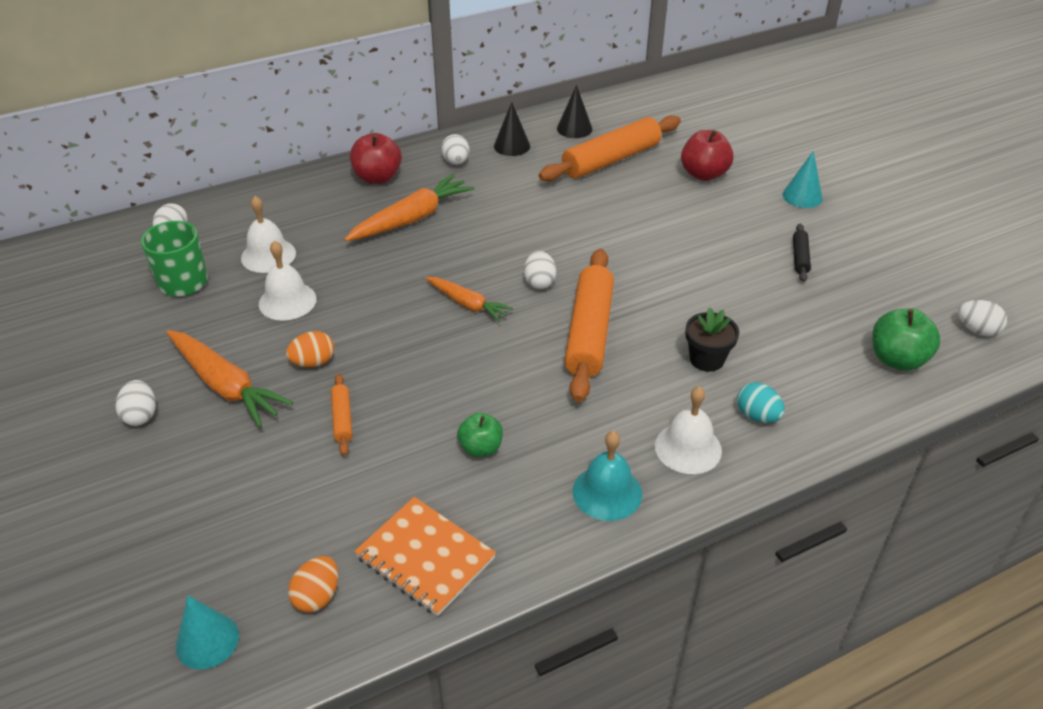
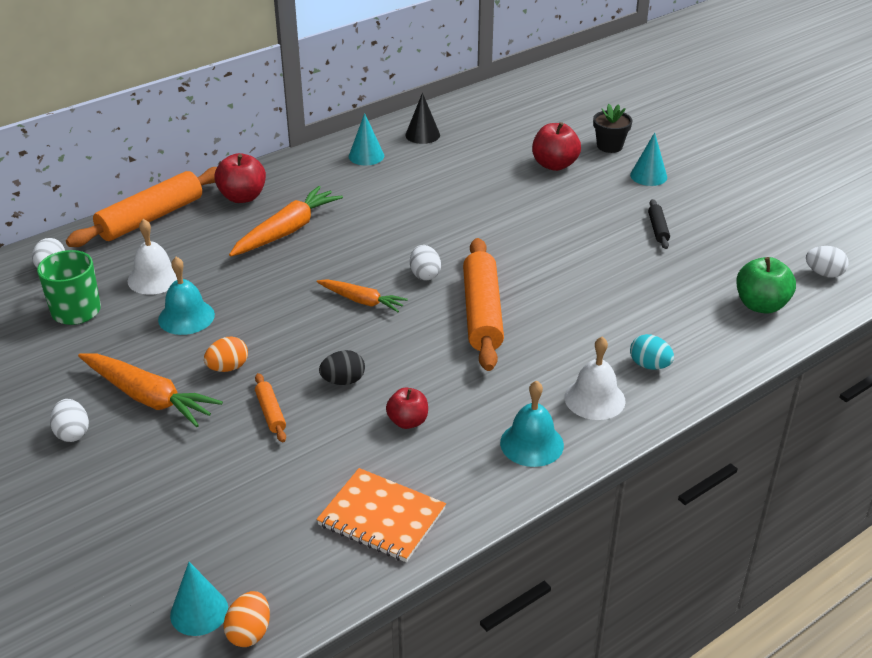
camera: 10 degrees left, 5 degrees down
(287, 301) = (186, 317): white bell -> turquoise bell
(317, 596) = (291, 562): orange egg -> orange egg (249, 632)
(425, 392) = (343, 381): none -> black egg
(456, 162) = (316, 175): white egg -> none
(481, 448) = (408, 421): green apple -> red apple
(512, 146) = (366, 156): black cone -> turquoise cone
(611, 160) = (464, 160): orange rolling pin -> orange rolling pin (151, 218)
(706, 359) = (594, 324): black flower pot -> black flower pot (609, 146)

